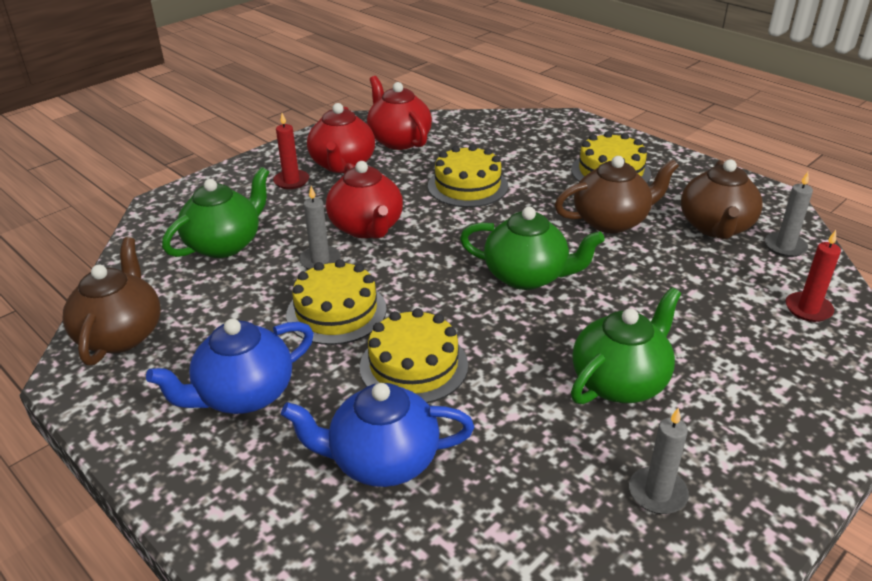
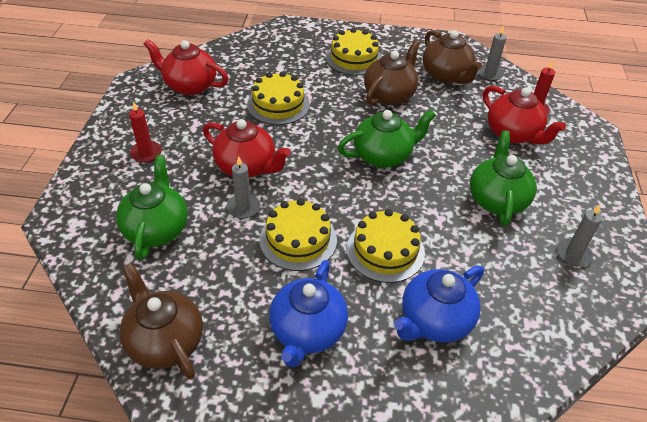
camera: 40 degrees left, 10 degrees up
(342, 165) = (170, 123): red teapot -> red teapot (513, 134)

